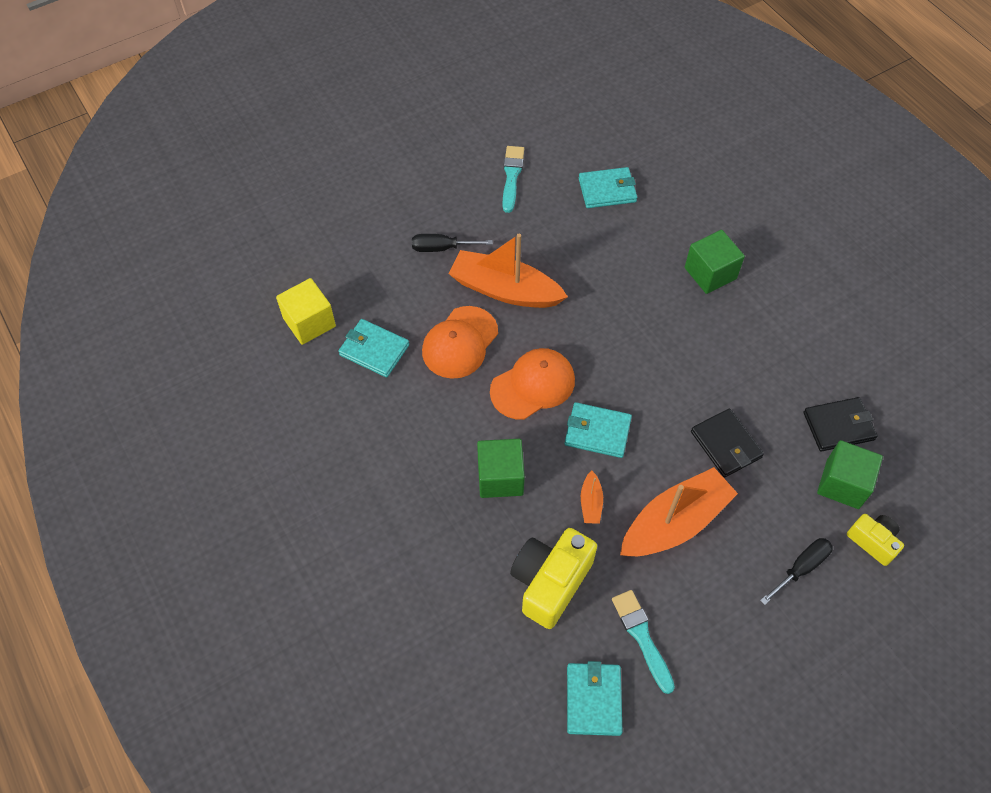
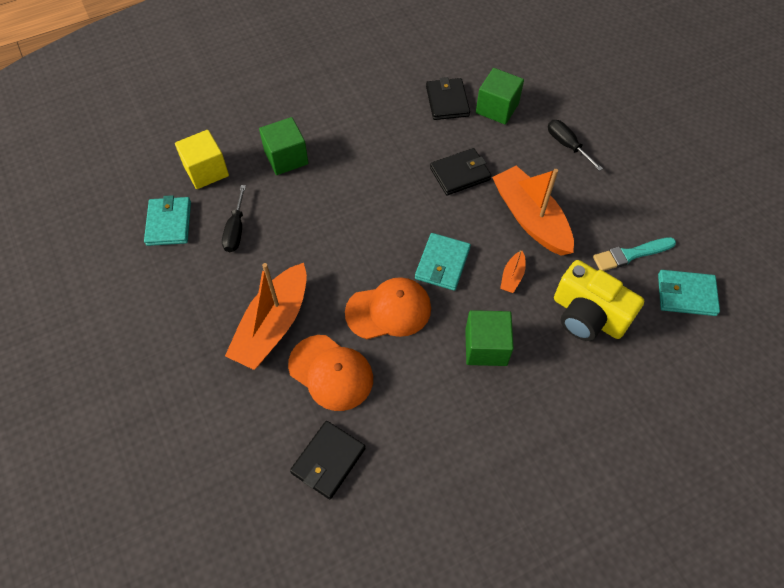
camera: 85 degrees left, 0 degrees up
(309, 322) = (280, 535): yellow cube -> yellow cube (206, 171)
(374, 350) = (328, 460): turquoise wallet -> black wallet
(441, 248) = (205, 383): black screwdriver -> black screwdriver (236, 230)
(512, 176) = (125, 306): turquoise brush -> none
(533, 385) = (389, 310): orange cap -> orange cap turned 105 degrees clockwise
(591, 503) = (512, 276): orange boat -> orange boat turned 105 degrees clockwise
(873, 541) = (544, 100): yellow camera -> none

